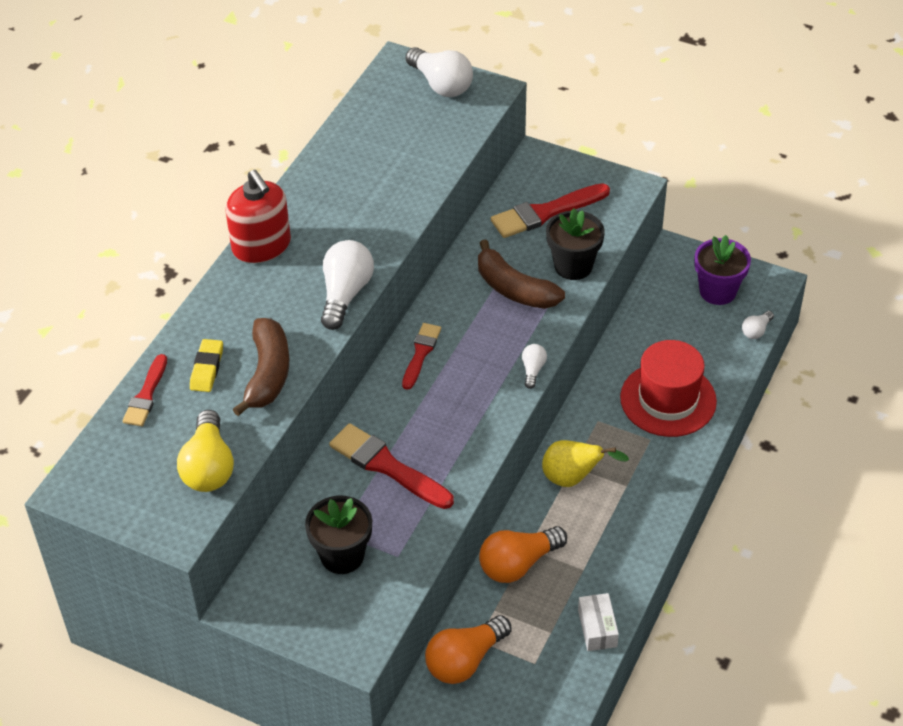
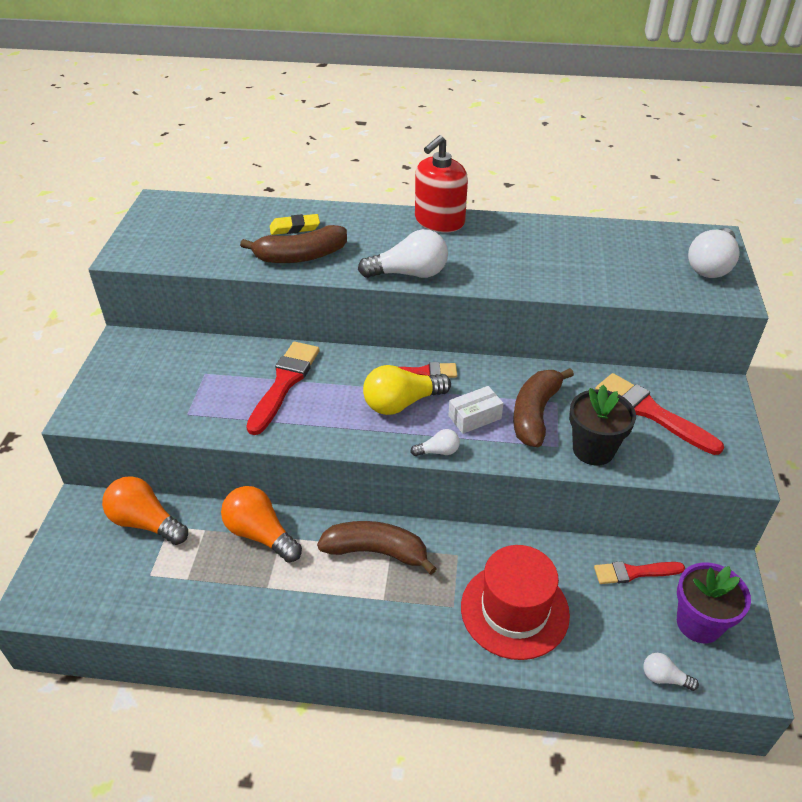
camera: 70 degrees right, 5 degrees down
(146, 395) = (257, 209): red brush -> red brush (634, 572)
(209, 466) = (194, 252): yellow light bulb -> yellow light bulb (402, 403)
(342, 556) = (181, 381): black flower pot -> none
(573, 478) = (376, 552): yellow pear -> brown banana
(597, 628) = (198, 616): white box -> white box (474, 417)

